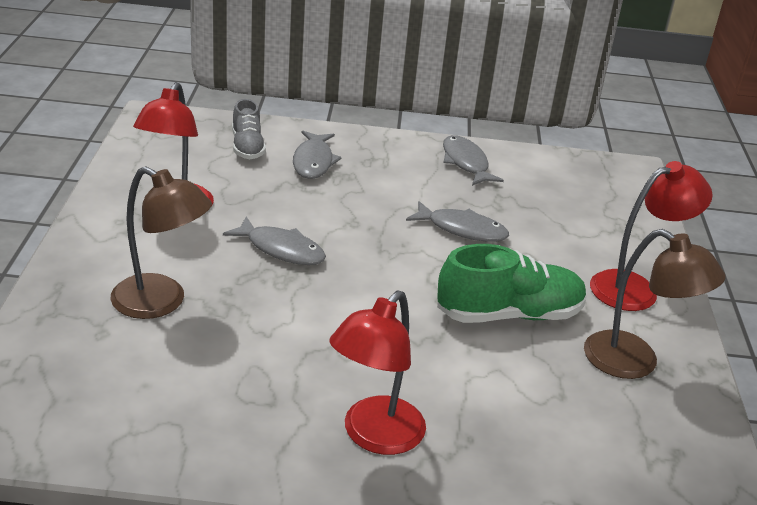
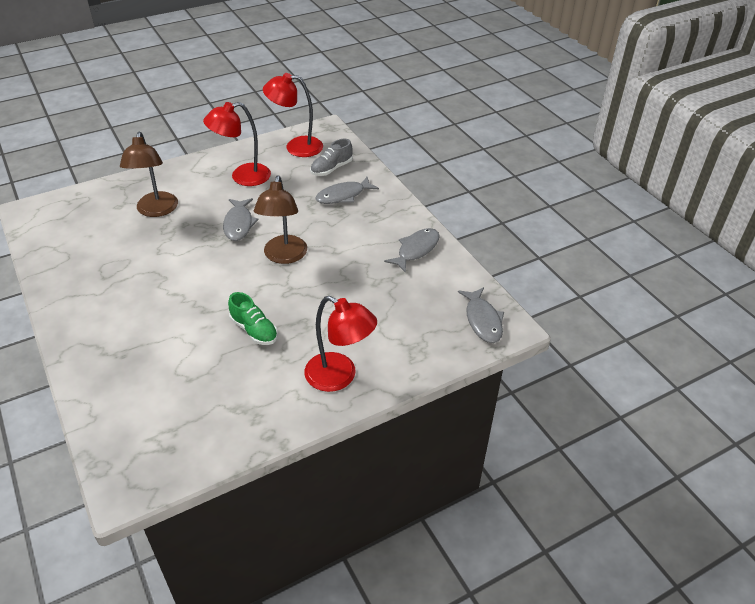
camera: 60 degrees right, 10 degrees up
(374, 436) = (101, 321): red lamp -> red lamp (296, 147)
(462, 229) = (330, 278): grey fish -> grey fish (482, 320)
(509, 314) = (254, 330): green shoe -> green shoe, size x0.61
(635, 362) = (250, 402): brown lamp -> brown lamp (284, 256)

